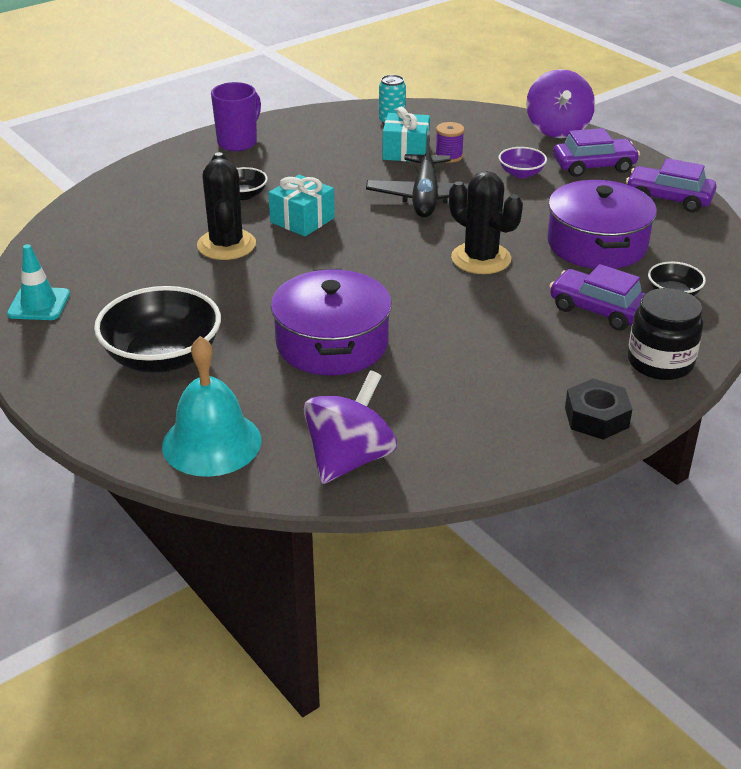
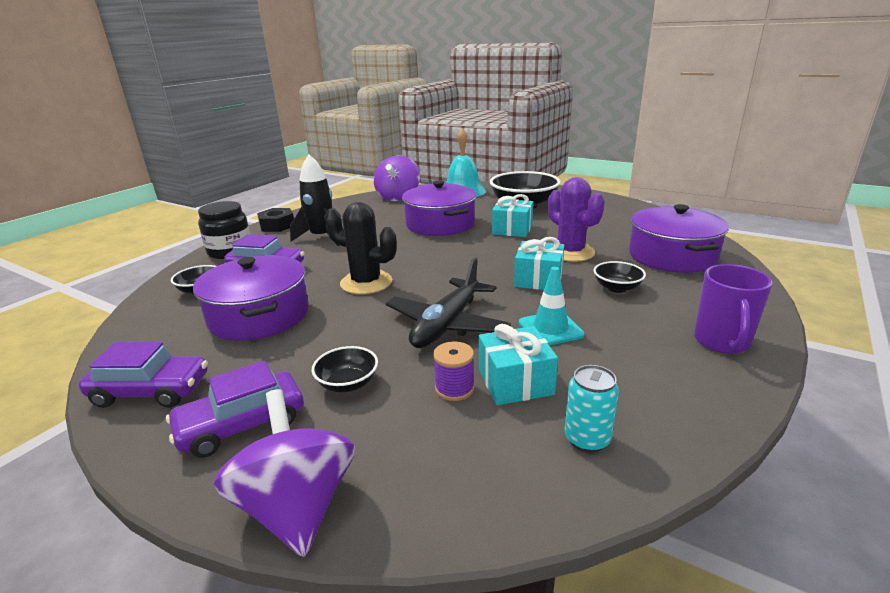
camera: 160 degrees right, 10 degrees down
(39, 304) = (625, 208): turquoise traffic cone -> turquoise traffic cone (550, 329)
(134, 214) = (672, 256): none -> purple pot
(226, 245) = (570, 252): black cactus -> purple cactus
(245, 302) = (512, 229): none -> turquoise gift
(425, 197) = (447, 325): black plane -> black plane turned 135 degrees counterclockwise
(521, 173) = (348, 383): purple bowl -> black bowl
(521, 359) = (322, 237): none -> black rocket

